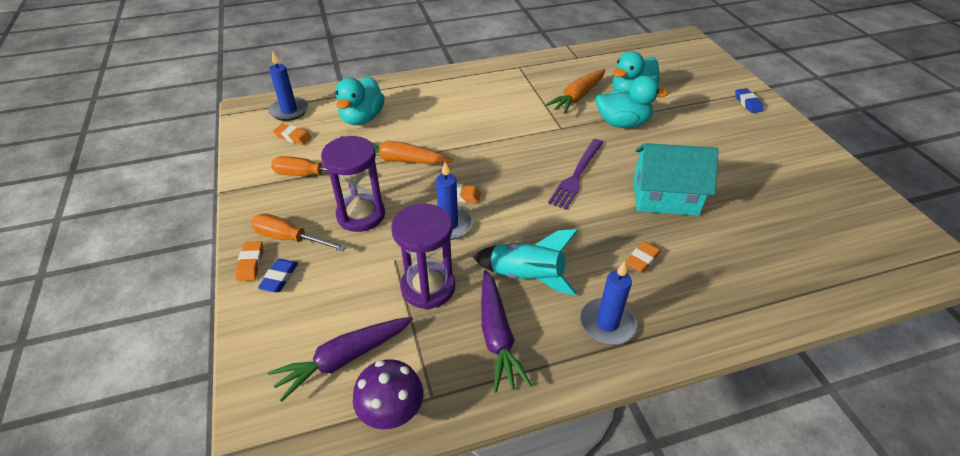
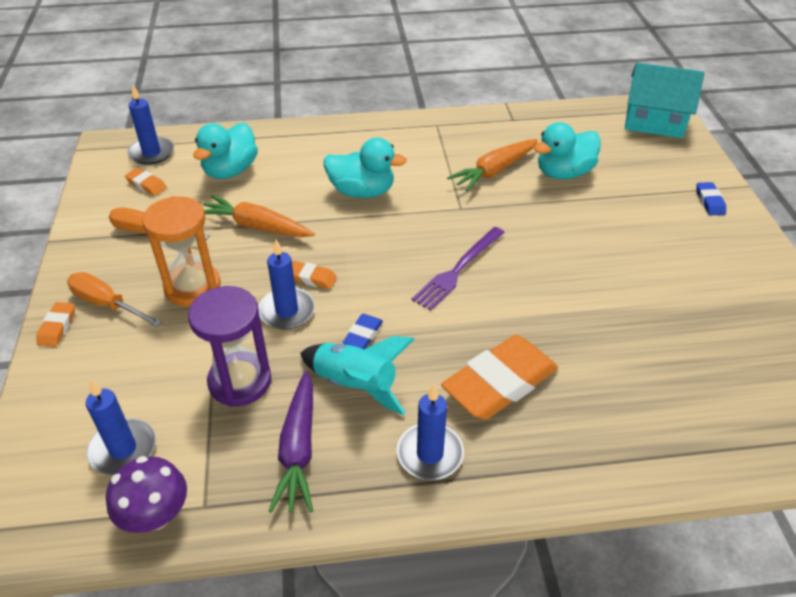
camera: 10 degrees right, 0 degrees up
(279, 278) = (83, 348): blue eraser -> blue eraser (363, 335)
(344, 359) = (123, 449): purple carrot -> blue candle
(361, 215) = (192, 287): purple hourglass -> orange hourglass
(622, 123) = (538, 210): turquoise duck -> turquoise duck (362, 192)
(642, 259) = (500, 383): orange eraser -> orange eraser, size x2.24
(665, 197) = (556, 310): turquoise house -> turquoise house (654, 122)

